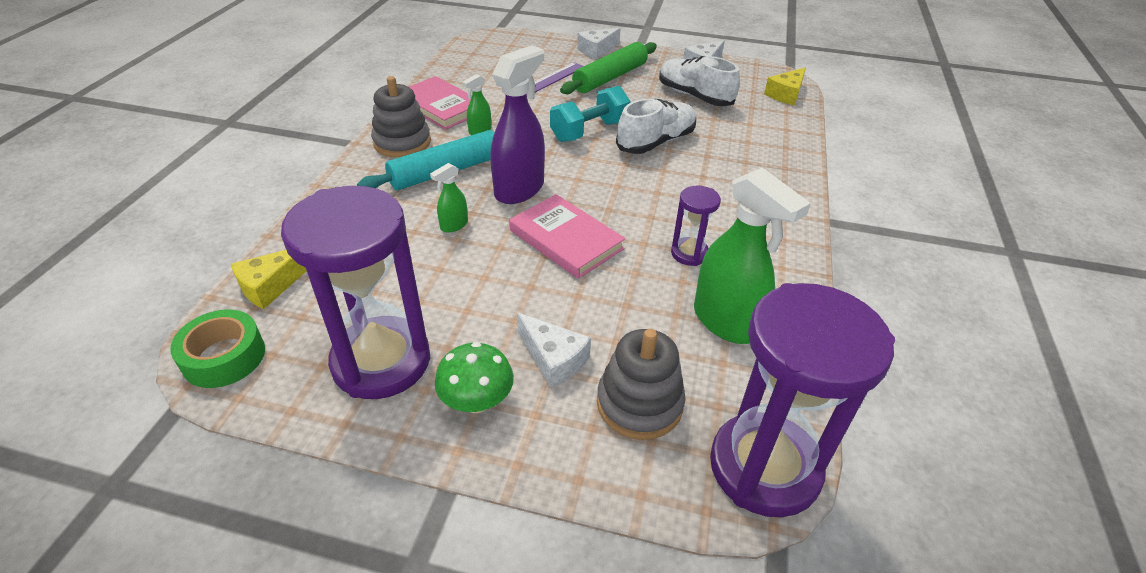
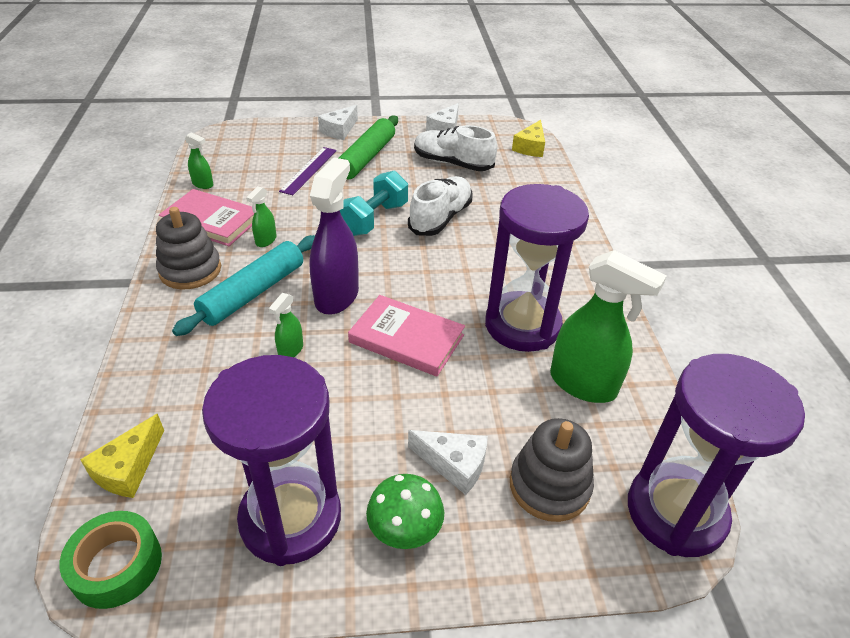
camera: 20 degrees left, 0 degrees up
(449, 76) = (203, 184): none -> green spray bottle
(689, 253) = (522, 325): purple hourglass -> purple hourglass, size x2.15

